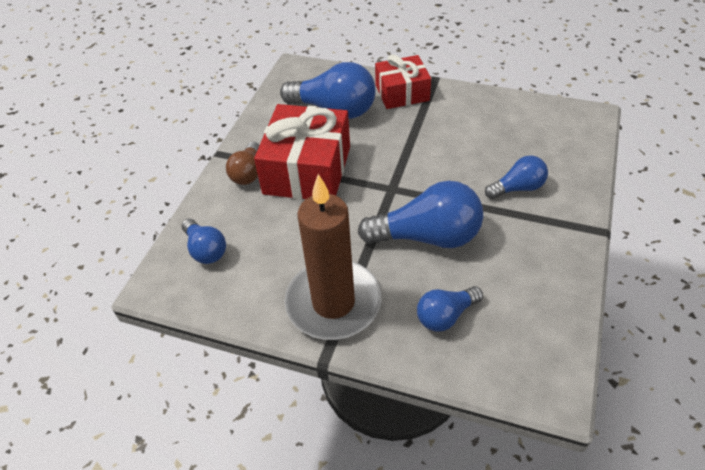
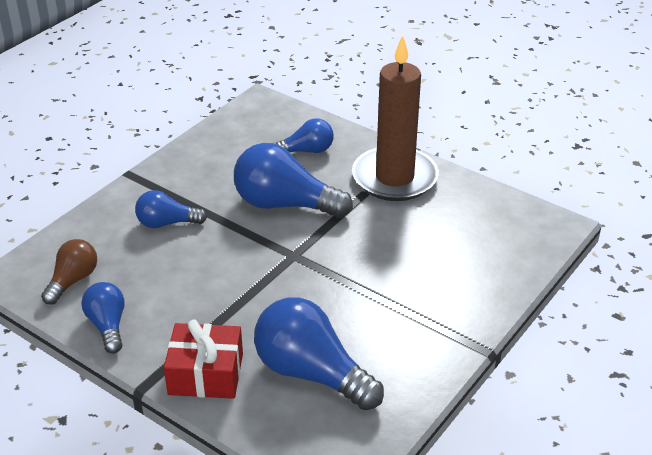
camera: 165 degrees left, 10 degrees down
(206, 250) = (507, 243): blue light bulb -> blue light bulb (108, 325)
(248, 173) = (451, 313): brown light bulb -> brown light bulb (73, 280)
(307, 170) = (378, 298): red gift -> none

